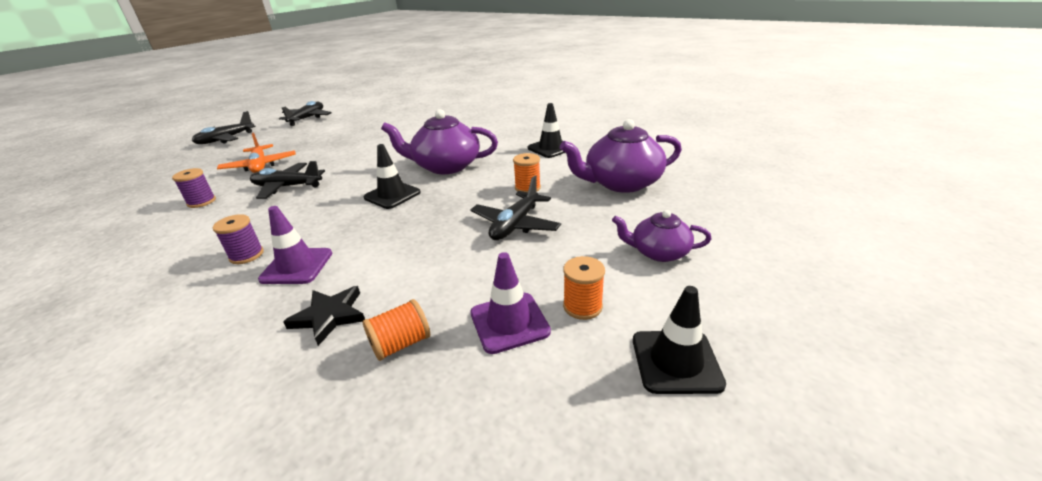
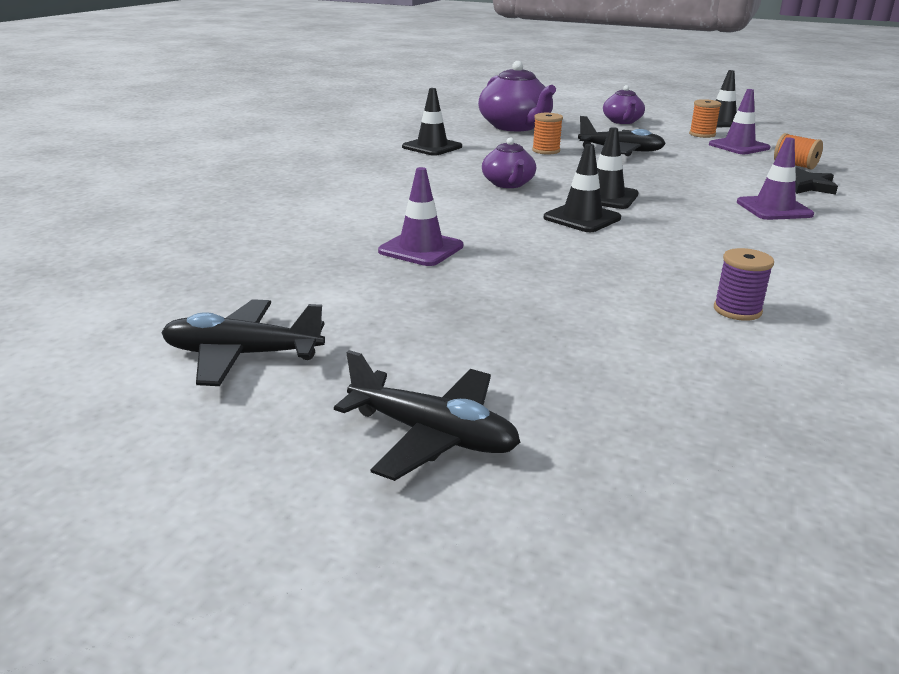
camera: 105 degrees left, 5 degrees down
(246, 255) = (791, 234): purple spool -> none
(260, 166) = (577, 310): orange plane -> none
(287, 187) = (634, 260): black plane -> none
(361, 181) = (582, 218): none -> black traffic cone
(362, 141) = (421, 249): none -> purple traffic cone
(445, 166) = (508, 184): purple teapot -> purple teapot, size x0.58

